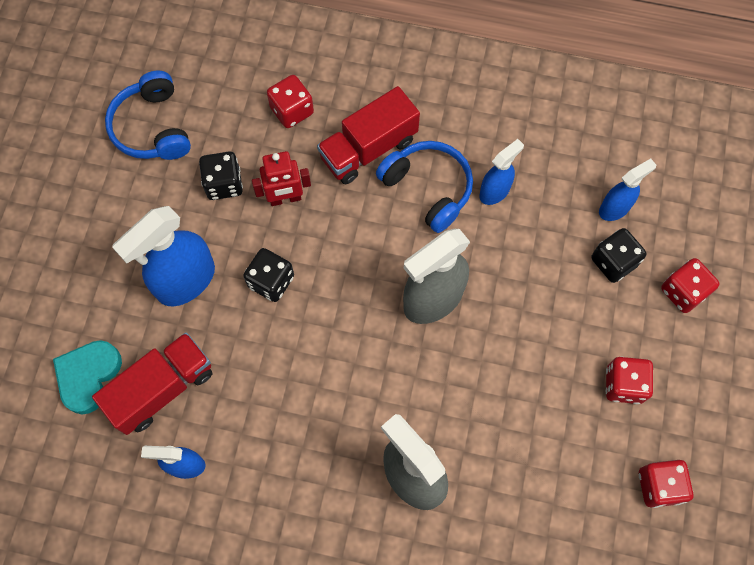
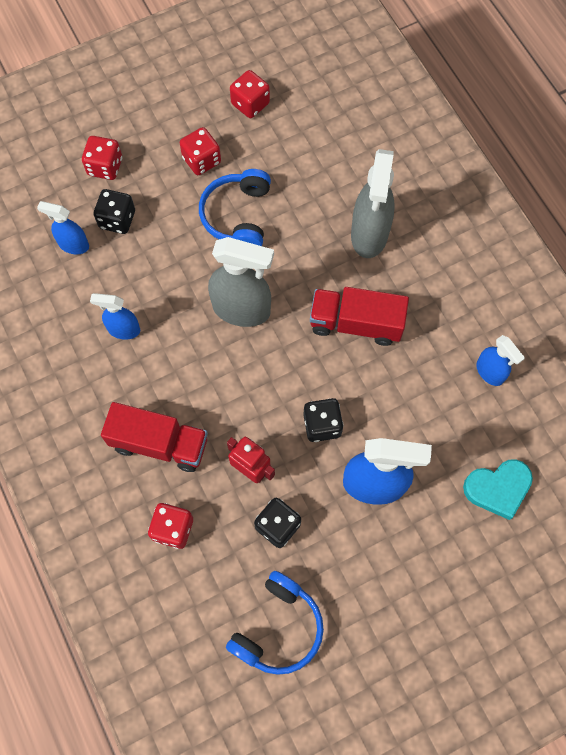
camera: 130 degrees left, 0 degrees up
(162, 388) = (459, 431): red truck -> red truck (356, 323)
(428, 188) = (158, 376): blue headphones -> blue headphones (237, 215)

